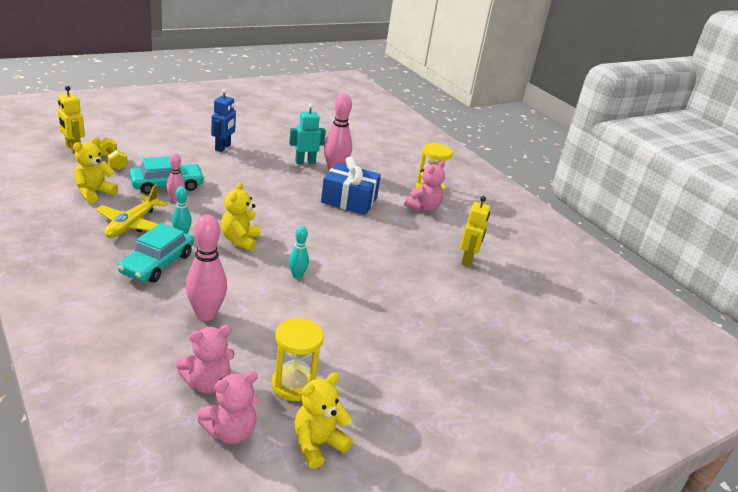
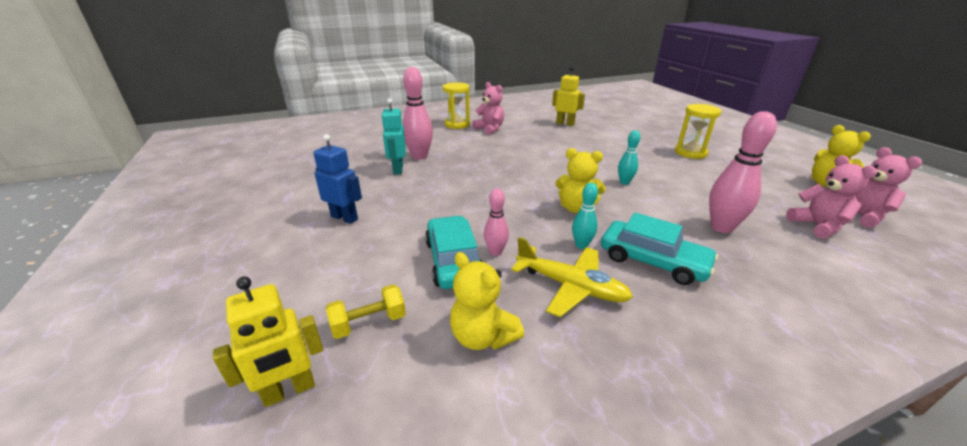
camera: 75 degrees left, 0 degrees up
(294, 385) = (774, 189): yellow hourglass -> yellow hourglass (690, 153)
(349, 200) = (481, 154): blue gift -> none

